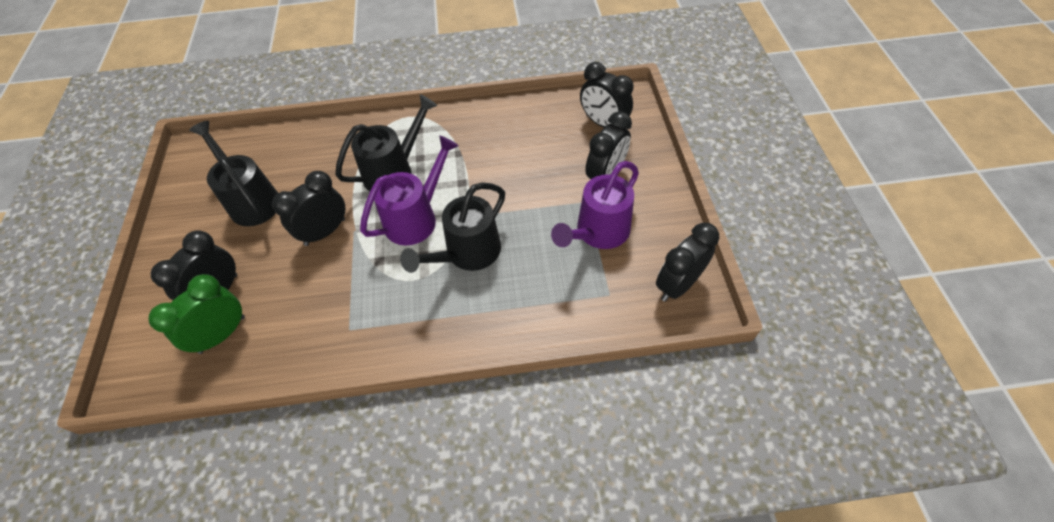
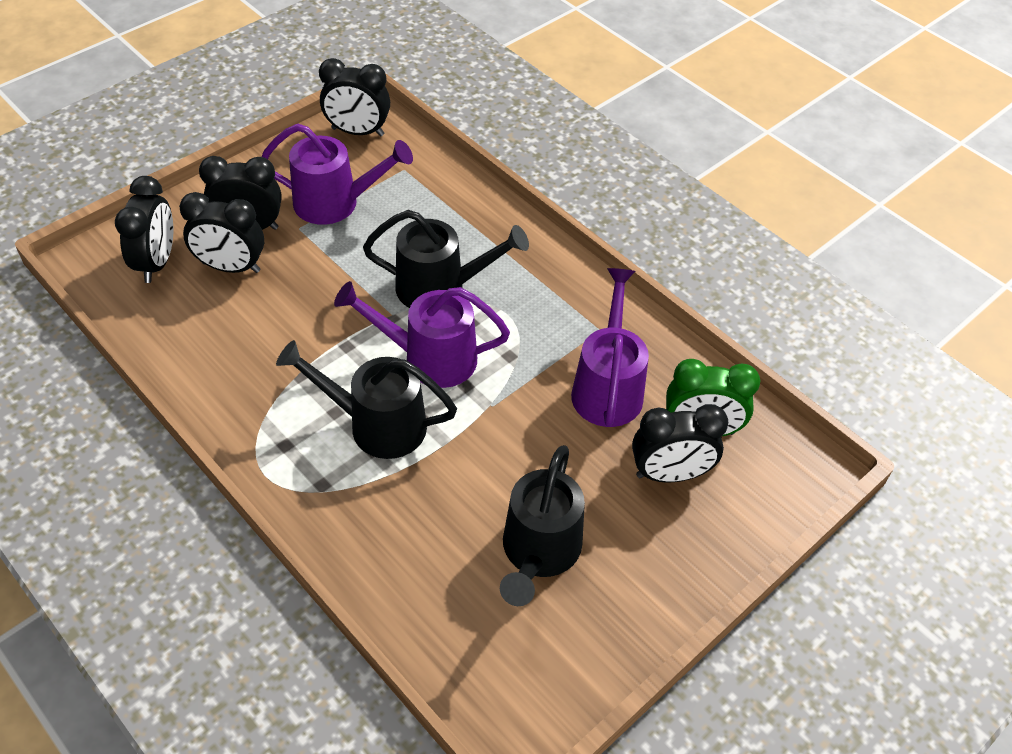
camera: 130 degrees left, 5 degrees down
(304, 302) = (607, 386): none -> purple watering can
(325, 232) = (516, 432): black clock -> black clock (231, 267)

